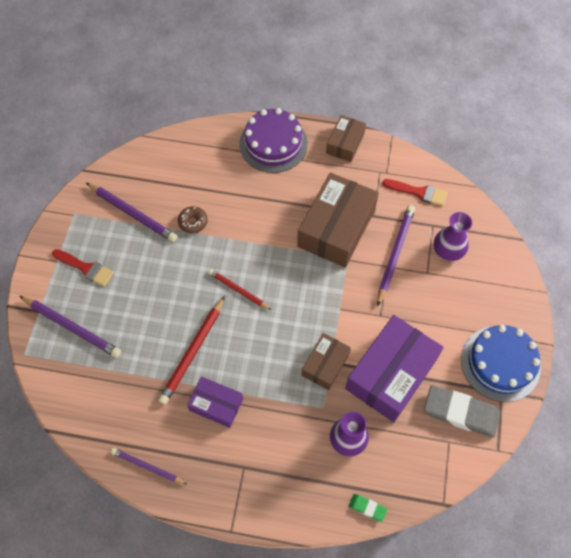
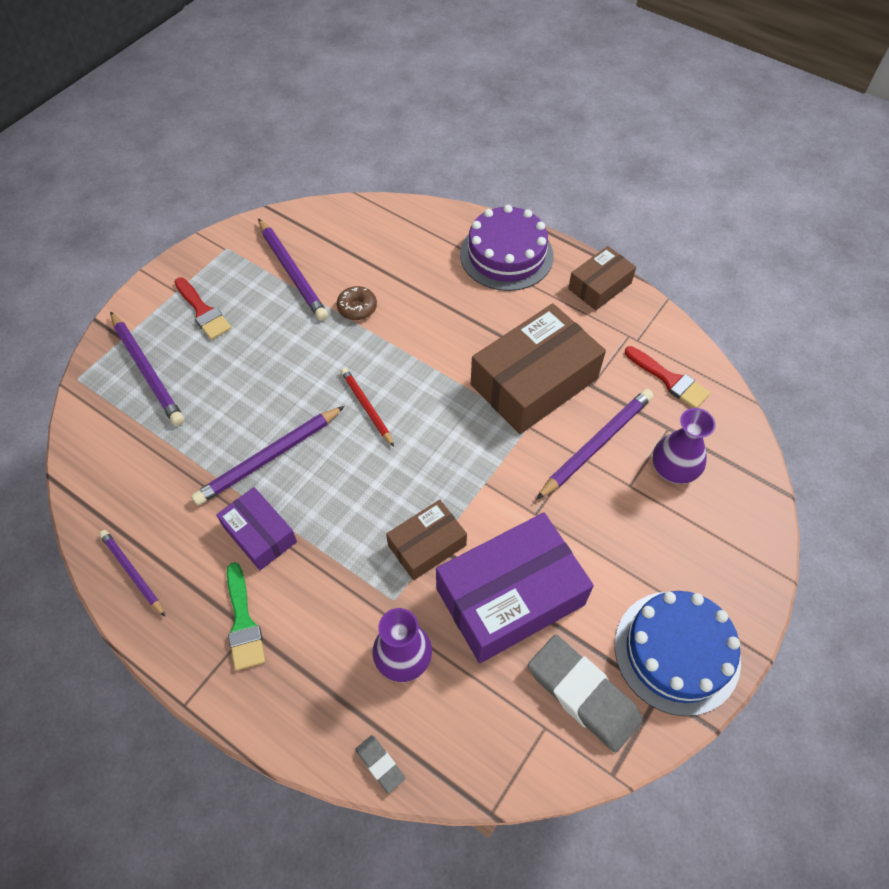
camera: 25 degrees right, 5 degrees down
(193, 352) = (269, 458): red pencil -> purple pencil
(238, 464) = (243, 622): none -> green brush
(367, 508) = (380, 764): green eraser -> grey eraser

